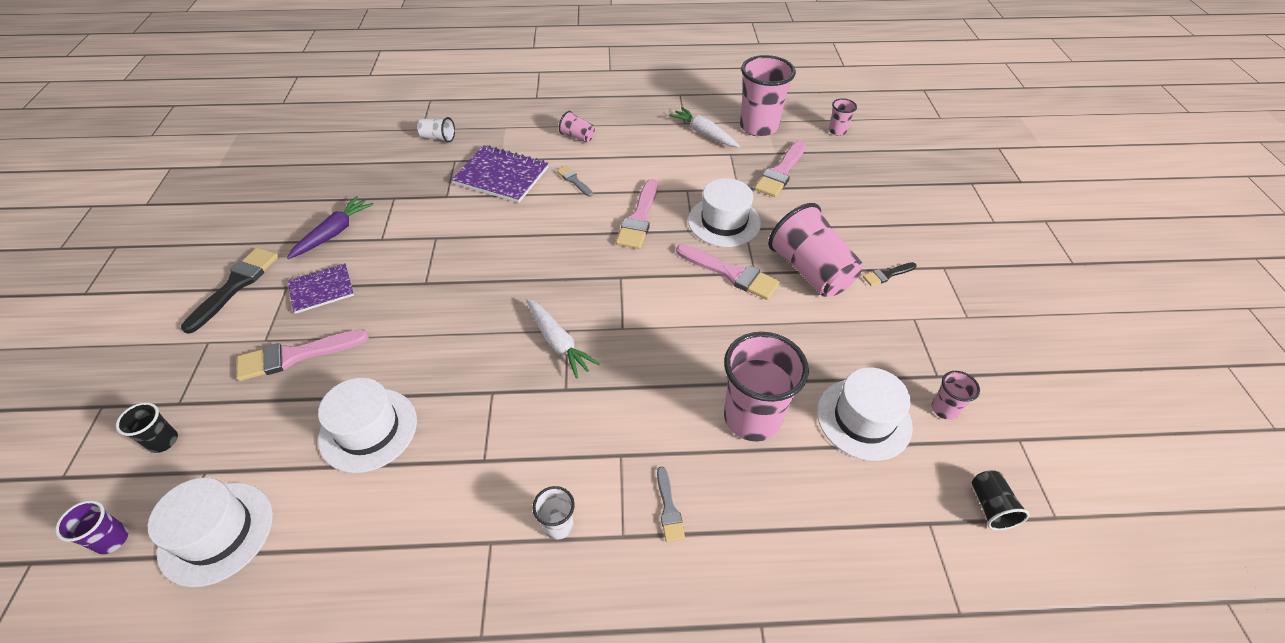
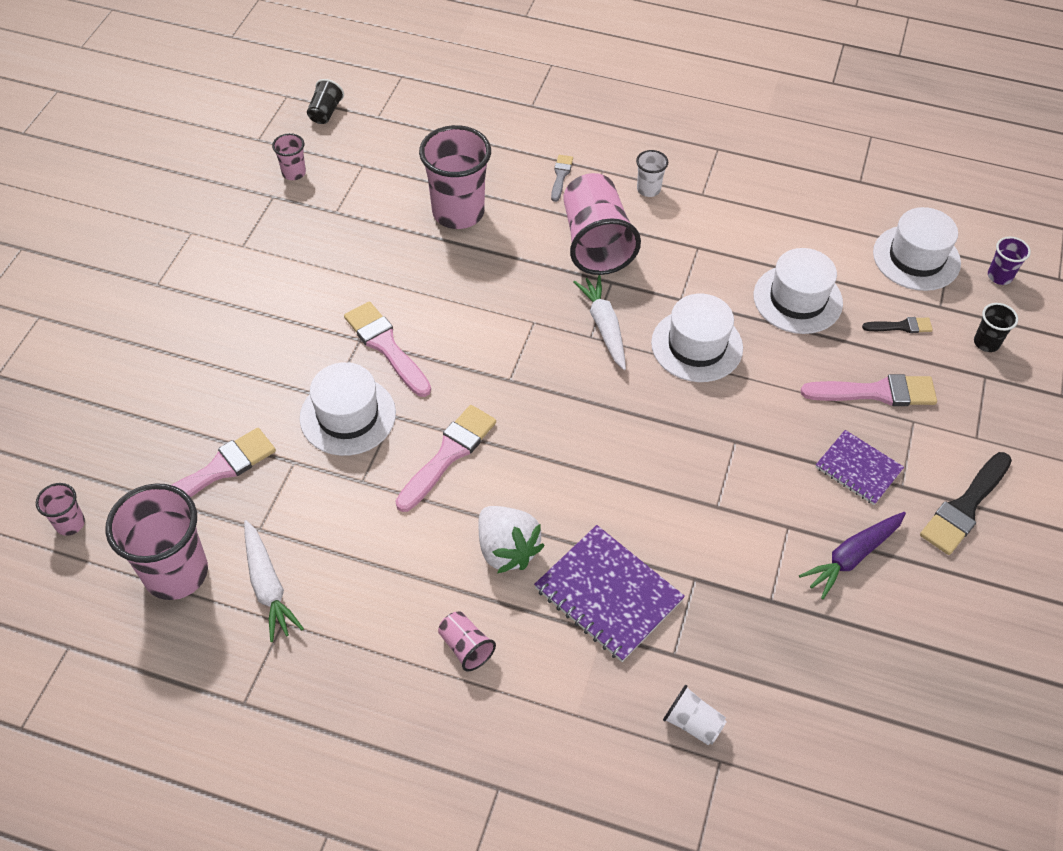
camera: 160 degrees left, 5 degrees up
(321, 289) = (858, 469): purple notebook -> purple notebook turned 45 degrees clockwise
(574, 181) = (507, 549): grey brush -> white strawberry
(810, 271) = (299, 323): pink cup -> pink cup (595, 242)
(863, 419) = (366, 186): white hat -> white hat (697, 345)
(887, 275) = (223, 294): black brush -> black brush (901, 326)

